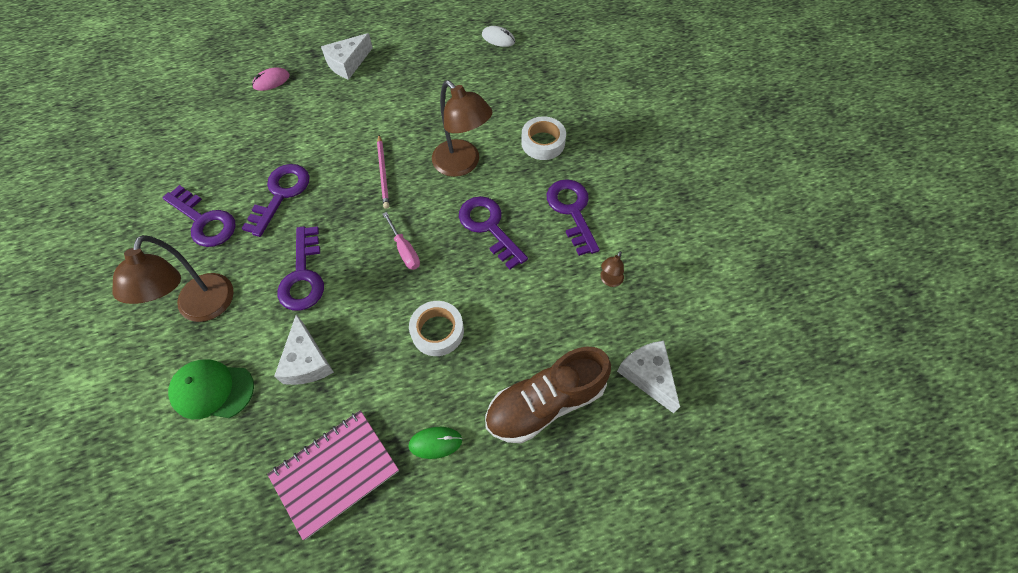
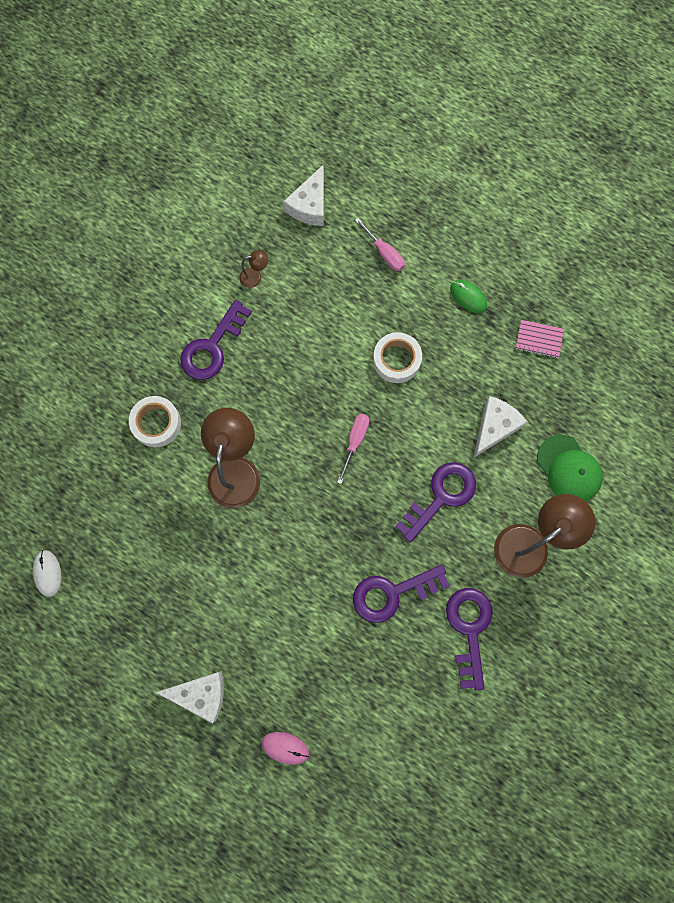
camera: 130 degrees left, 15 degrees up
(335, 473) = (539, 339): pink notebook -> pink notebook, size x0.51
(383, 173) = (299, 528): pink pencil -> none
(489, 227) = (280, 396): purple key -> none
(545, 403) = (384, 253): brown shoe -> pink screwdriver

